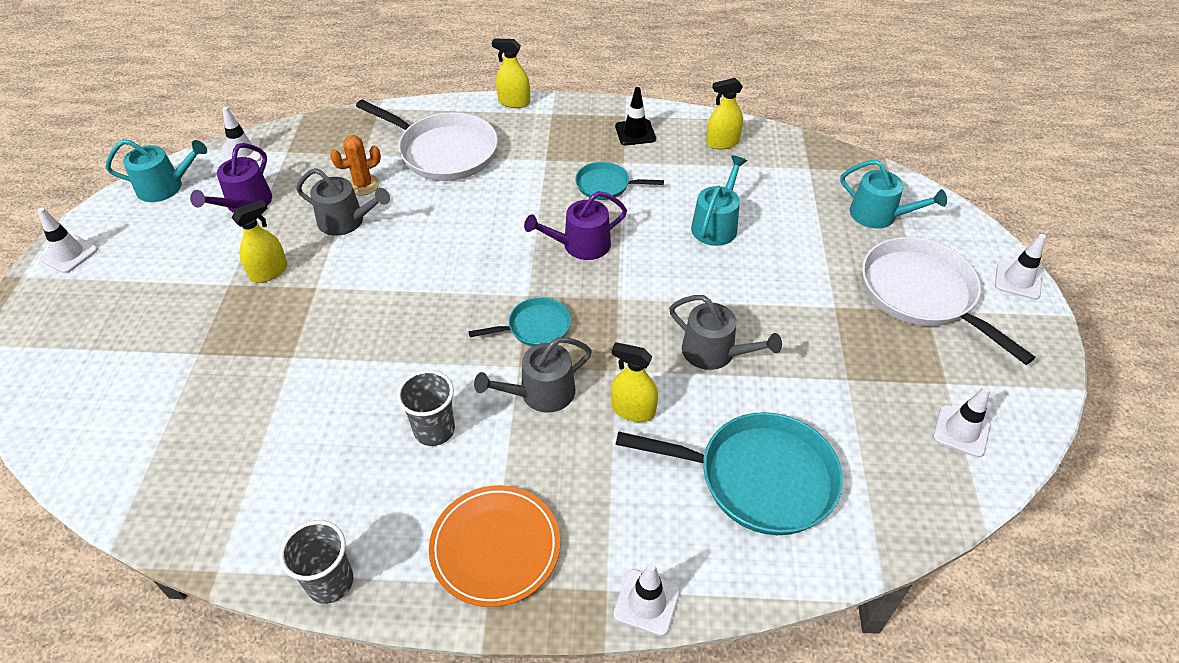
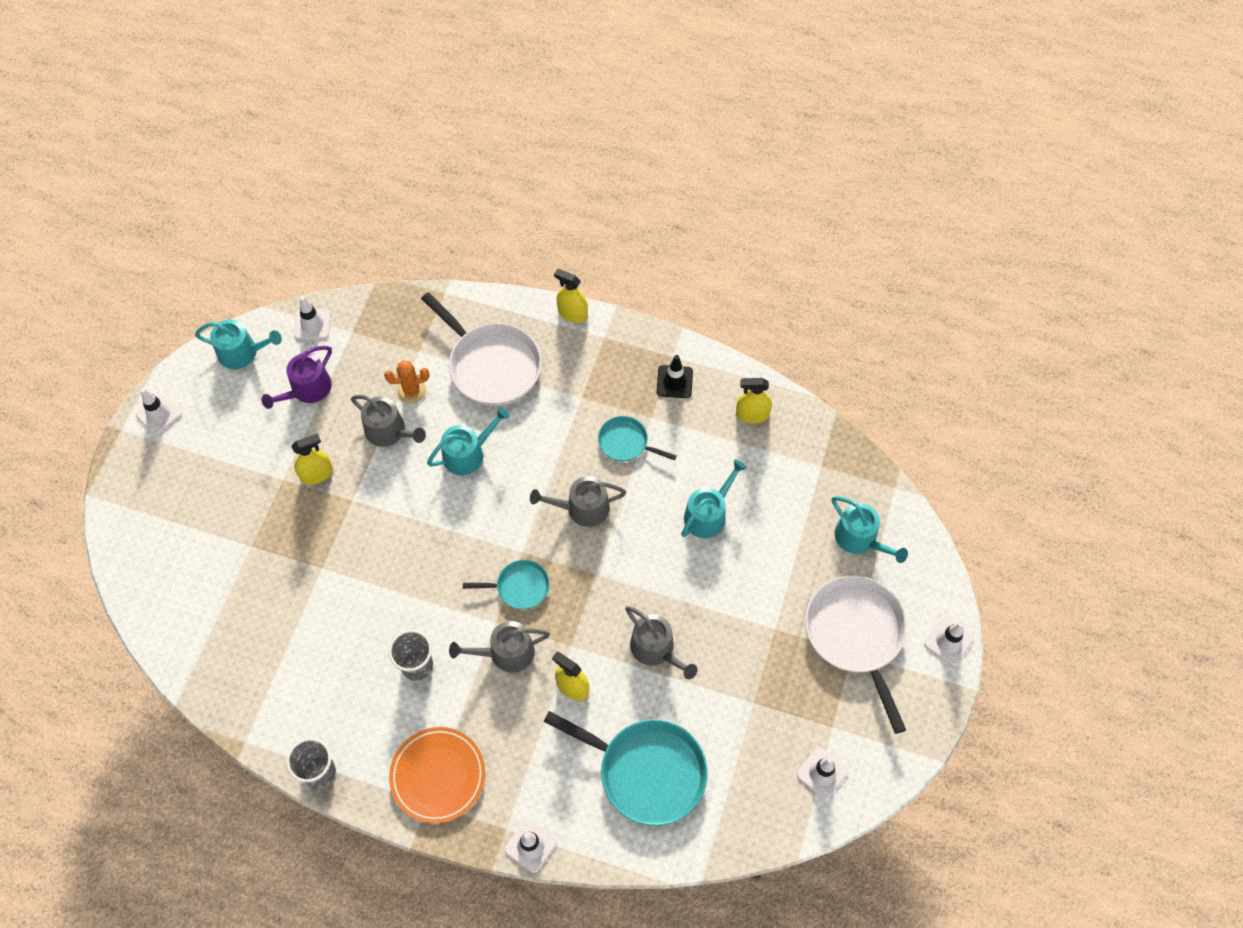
camera: 15 degrees right, 15 degrees up
(439, 223) = (468, 453): none -> turquoise watering can
(581, 245) = (582, 508): purple watering can -> grey watering can

